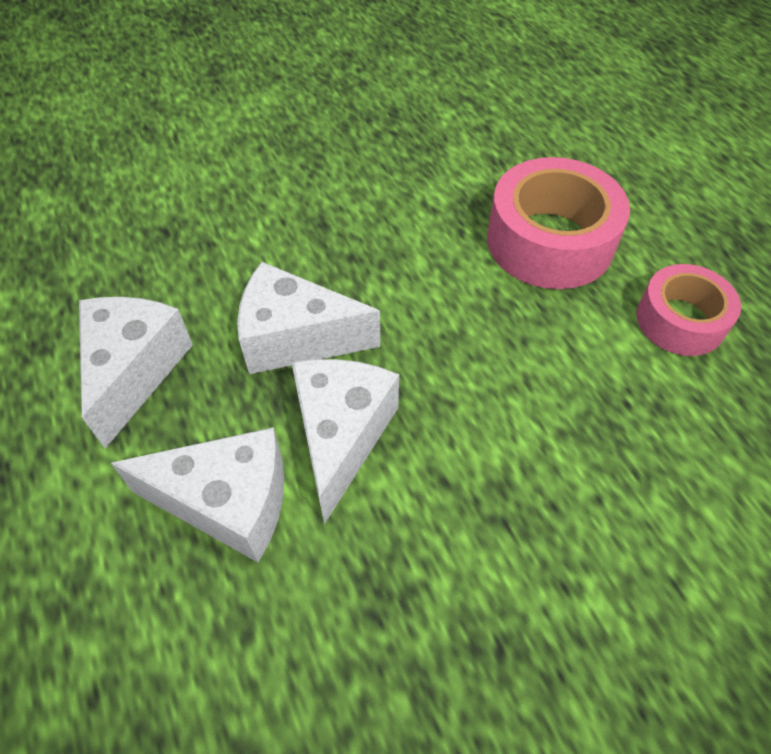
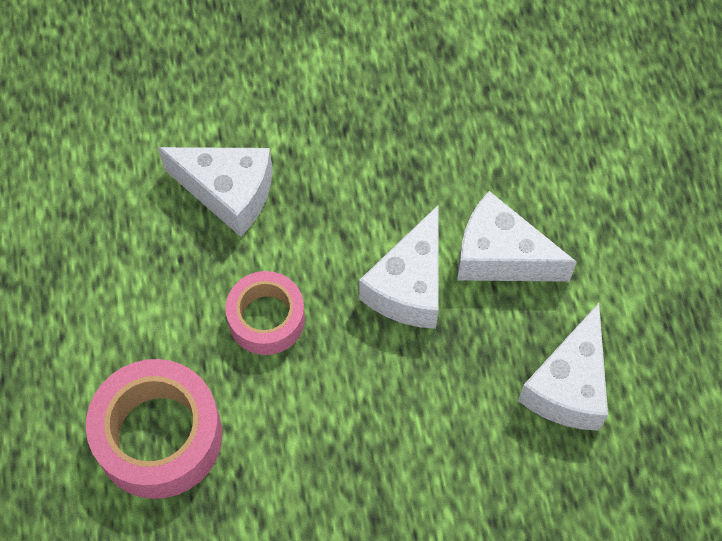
camera: 165 degrees left, 10 degrees up
(296, 338) = (427, 384): white cheese -> white cheese (228, 193)
(680, 320) = (92, 319): pink tape -> pink tape (266, 318)

